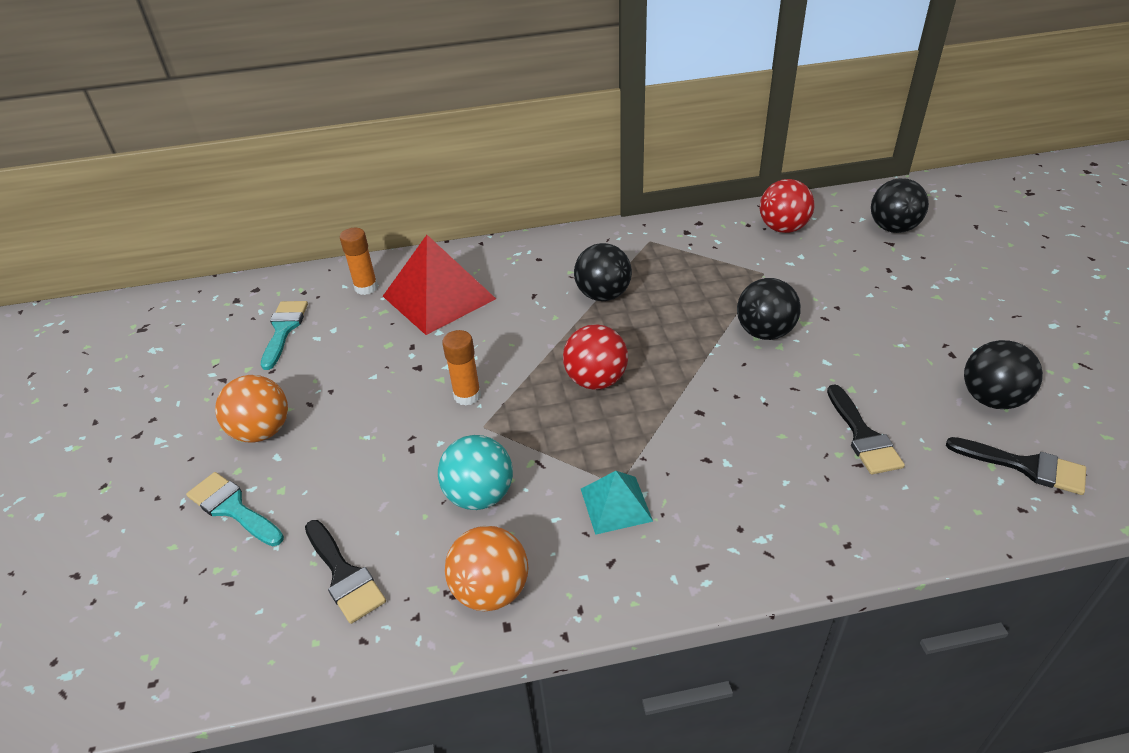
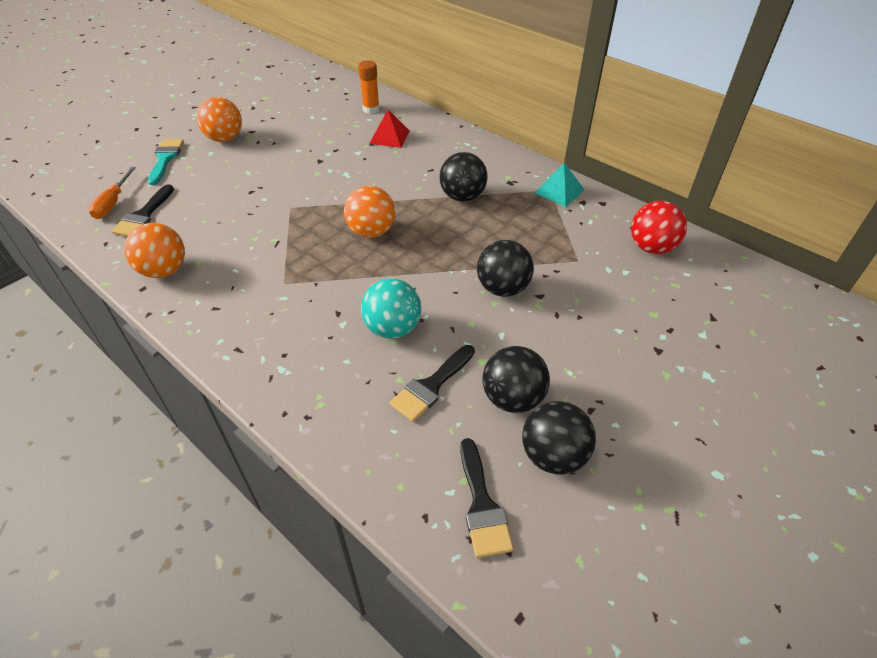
camera: 50 degrees right, 5 degrees up
(274, 602) = (113, 203): none -> orange screwdriver
(284, 330) = (308, 103): turquoise brush -> none
(439, 297) = (389, 137): red pyramid -> red pyramid, size x0.53
(467, 395) = (311, 189): orange glue stick -> none
(479, 495) = (233, 233): turquoise ball -> turquoise ball (392, 328)
(596, 380) = (371, 232): red ball -> orange ball
(616, 504) = (265, 289): turquoise pyramid -> turquoise pyramid (559, 191)
(893, 228) = (738, 311): black ball -> black ball (512, 398)

